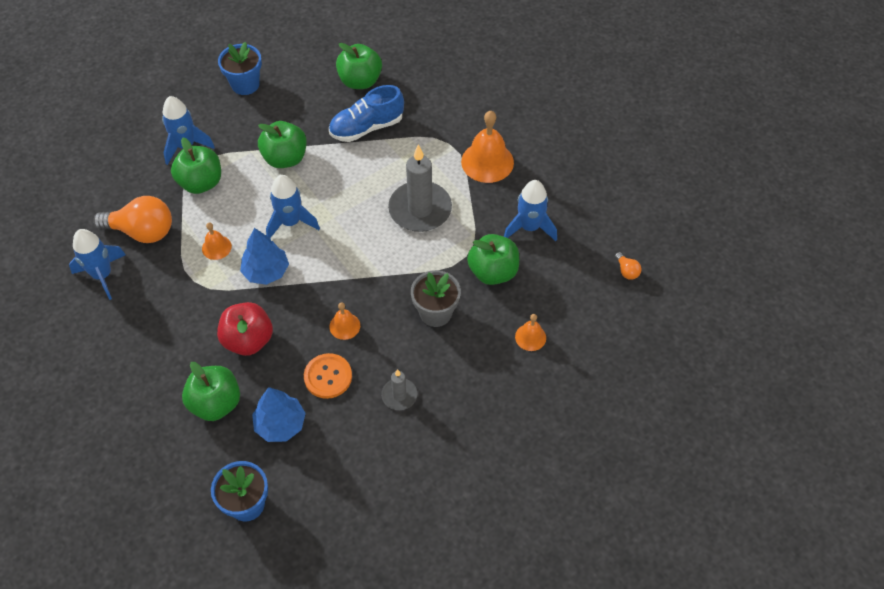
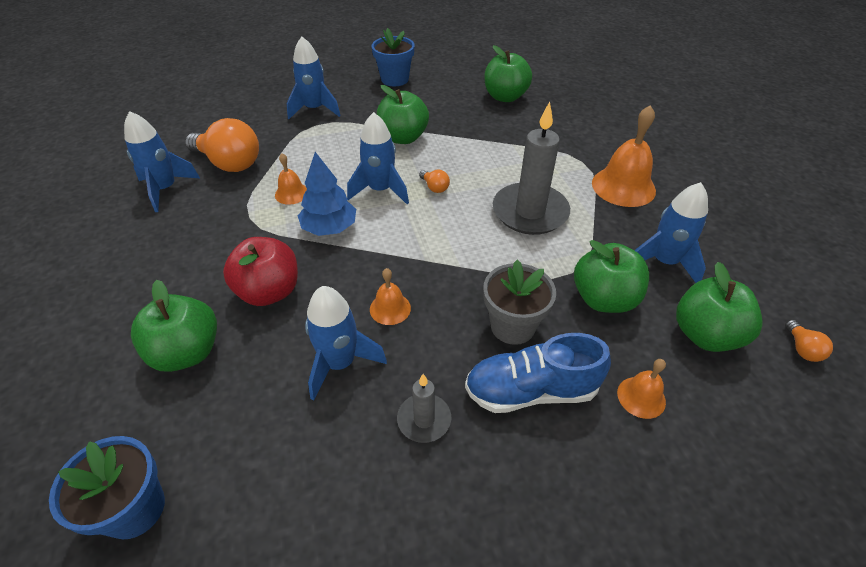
camera: 20 degrees right, 10 degrees down
(201, 183) = (310, 139): green apple -> green apple (705, 335)
(280, 424) = (247, 406): blue tree -> none
(328, 377) = (340, 363): orange button -> blue rocket
(335, 206) = (434, 187): none -> orange light bulb
(366, 127) = (497, 131): blue shoe -> blue shoe (531, 391)

